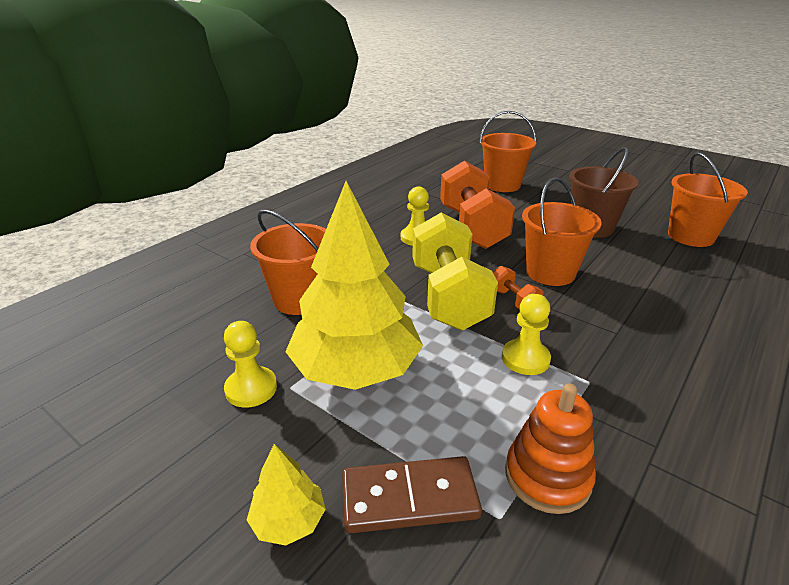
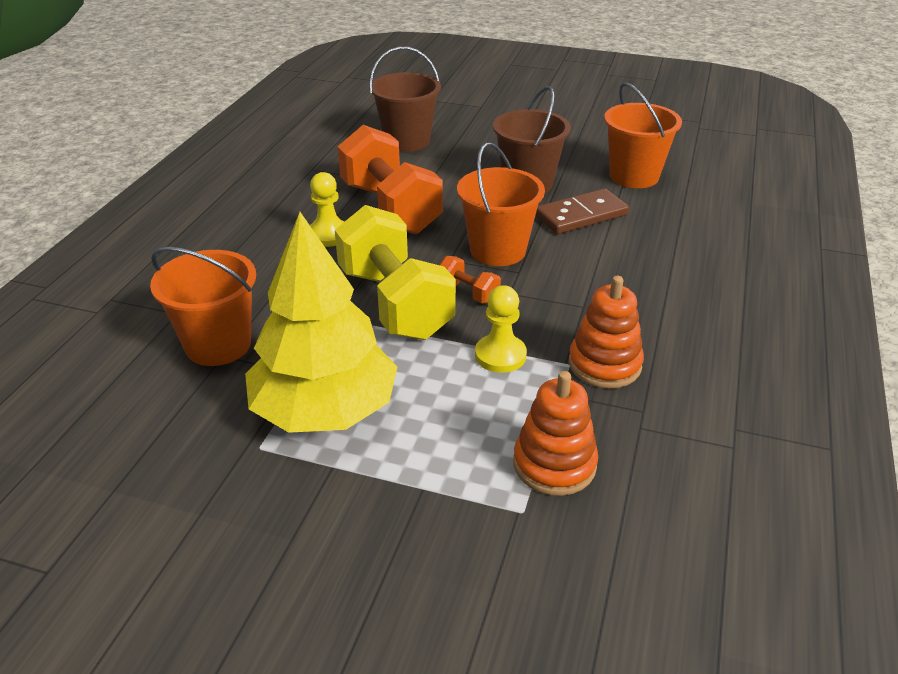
camera: 20 degrees left, 5 degrees up
(251, 388) = (214, 460): yellow pawn -> none
(288, 521) = (324, 573): yellow tree -> none
(409, 497) = (433, 519): brown domino -> brown domino (581, 215)
(502, 185) = (407, 141): orange bucket -> brown bucket
(625, 390) = (604, 364): none -> orange stacking toy

